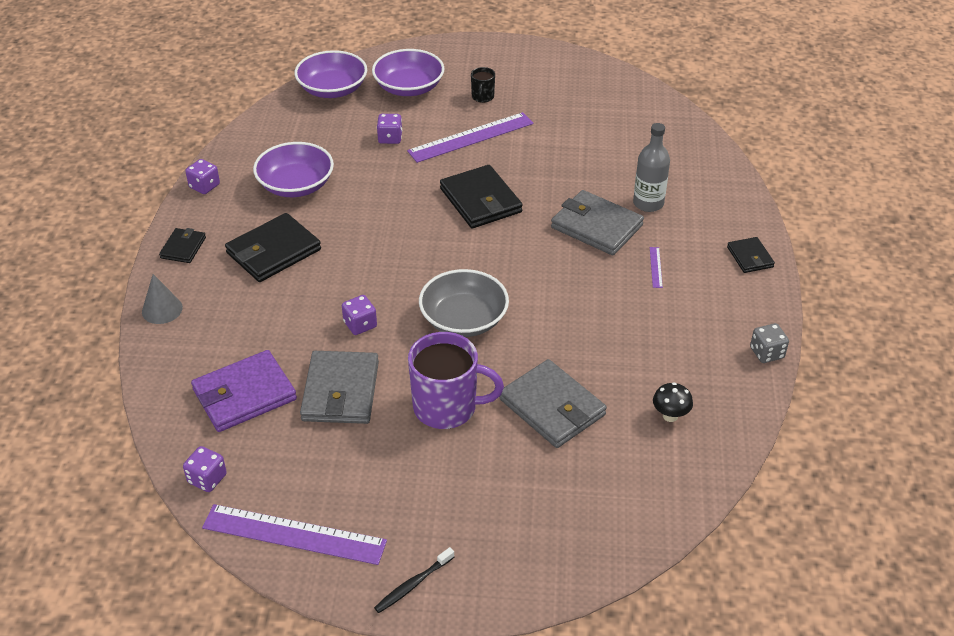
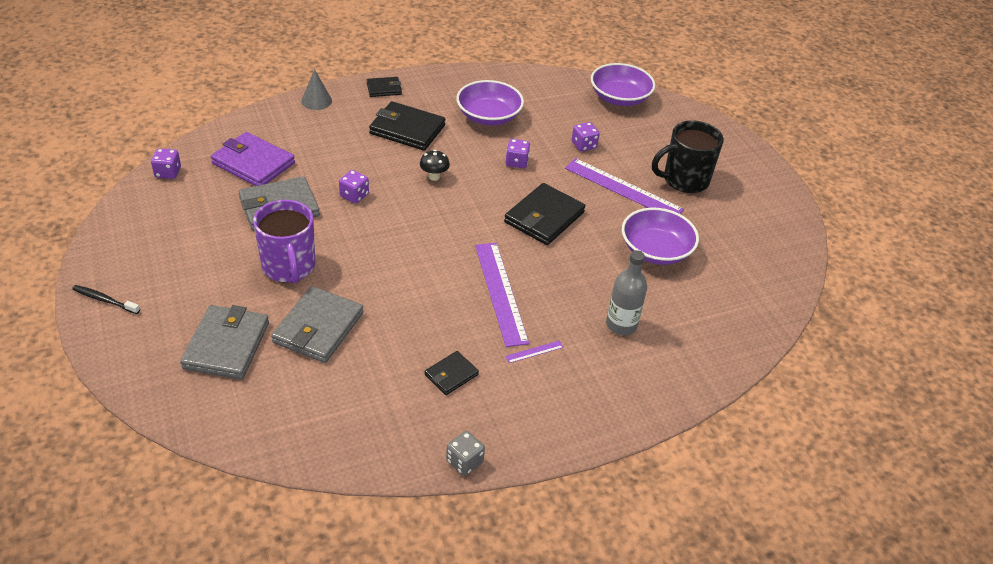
camera: 60 degrees right, 0 degrees up
(204, 186) = (455, 76): purple dice -> purple dice (516, 162)
(294, 535) = (132, 227): purple ruler -> purple ruler (500, 292)
(409, 87) = (659, 135): purple bowl -> purple bowl (655, 250)
(464, 319) = (392, 248): grey bowl -> none
(482, 97) = (684, 180): black mug -> black mug, size x2.10
(596, 226) = (562, 298): grey wallet -> grey wallet (226, 345)
(670, 416) = (344, 407): black mushroom -> black mushroom (434, 177)
(750, 257) = (596, 419): black wallet -> black wallet (451, 375)

